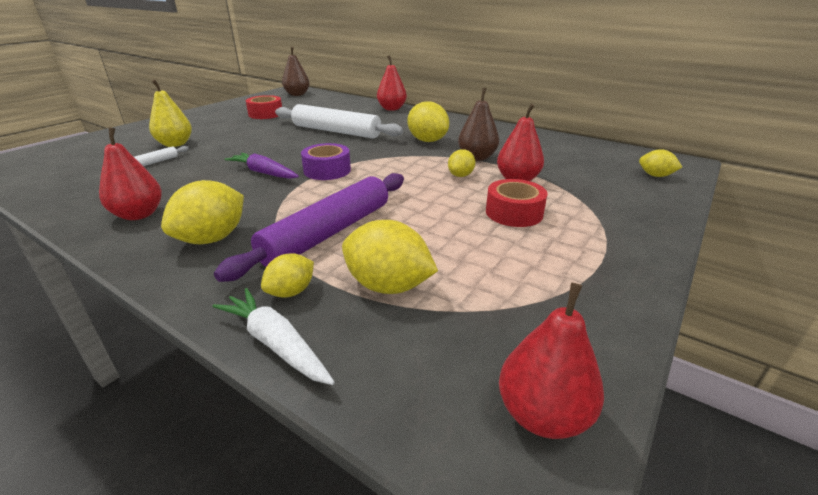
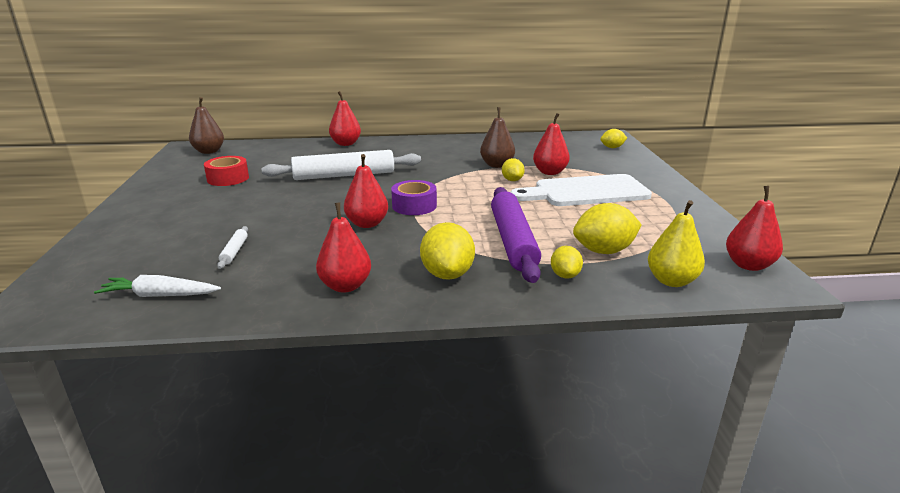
camera: 40 degrees left, 5 degrees down
(175, 144) = (207, 231): yellow pear -> yellow pear (671, 281)
(263, 173) = (367, 224): purple carrot -> red pear
(275, 343) = (611, 297): white carrot -> white carrot (159, 295)
(427, 140) = (437, 162): yellow lemon -> none
(514, 213) = (586, 192): red tape -> white cutting board

